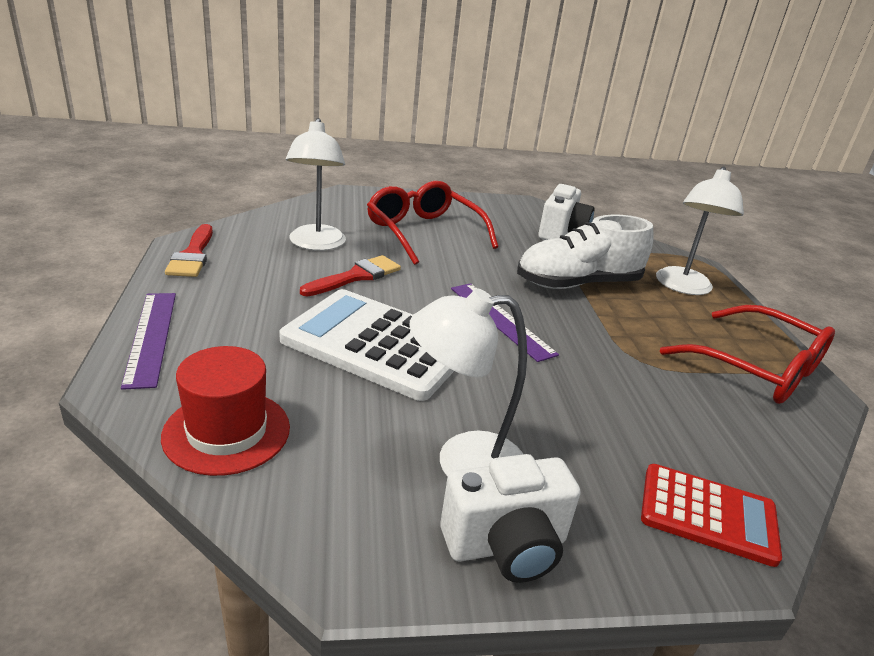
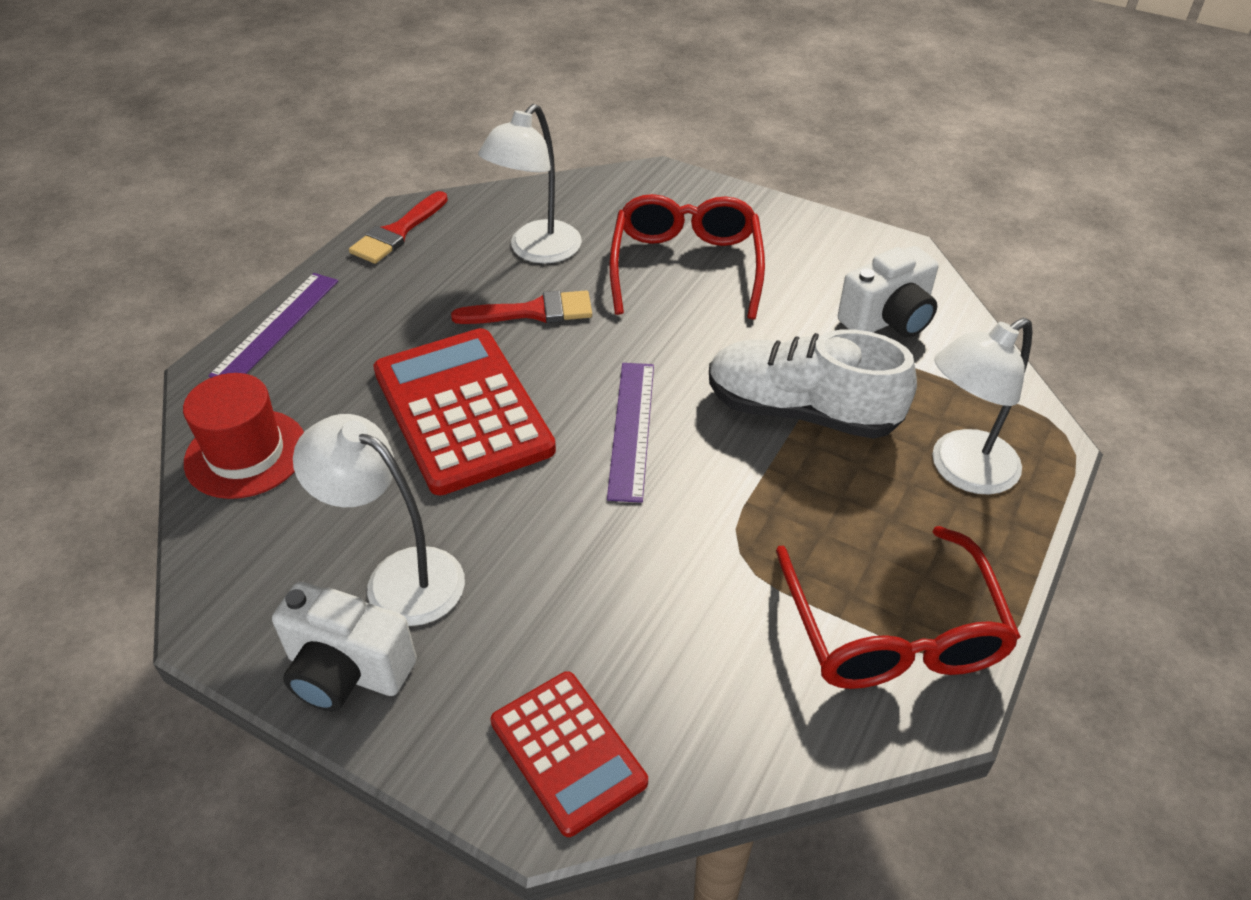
camera: 40 degrees right, 15 degrees up
(377, 344) = (462, 410): white calculator -> red calculator

